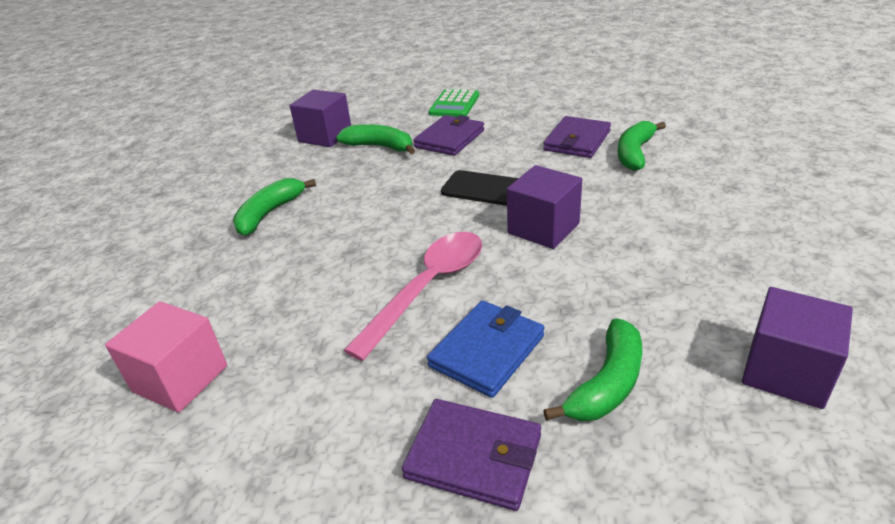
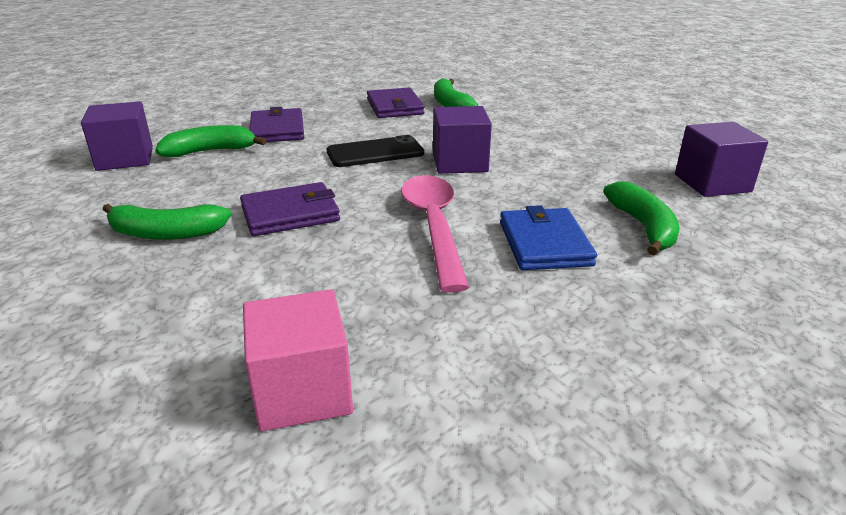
camera: 45 degrees left, 5 degrees down
(269, 213) = (166, 233): green banana -> green banana turned 75 degrees counterclockwise
(454, 104) = (239, 106): green calculator -> none
(474, 456) = (638, 301): purple wallet -> purple wallet (290, 214)

